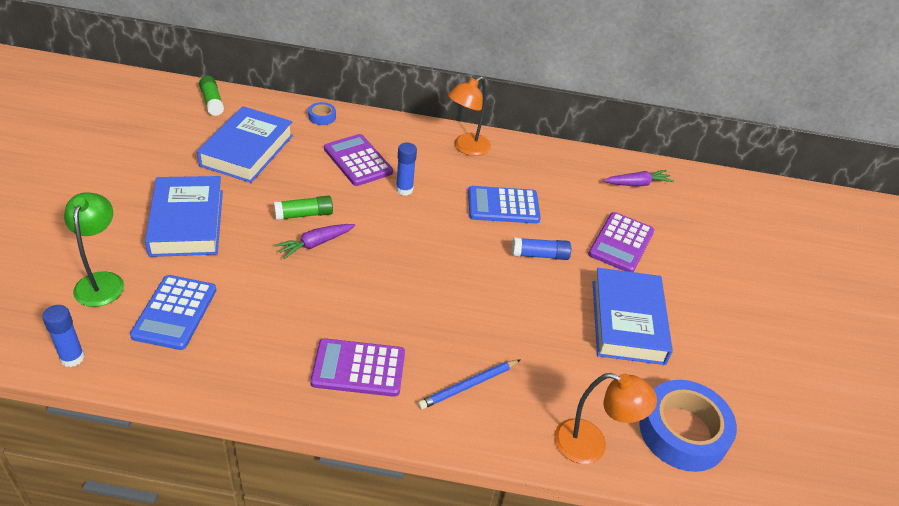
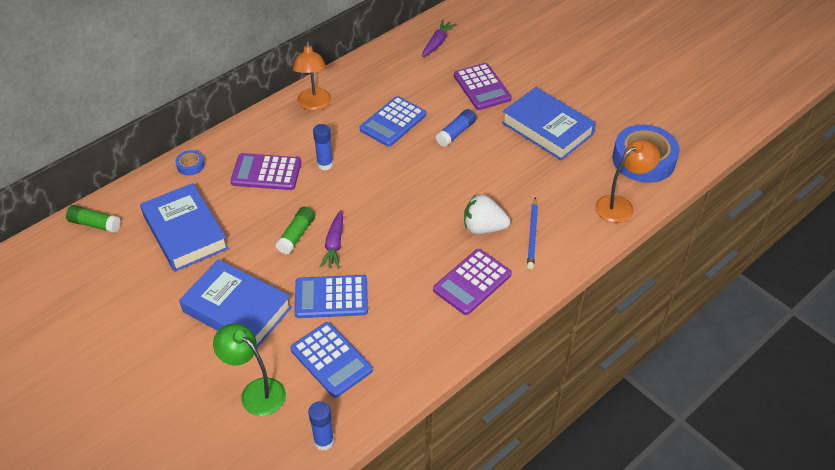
camera: 45 degrees left, 5 degrees up
(250, 274) = (331, 297): none -> blue calculator
(439, 340) = (483, 228): none -> white strawberry

